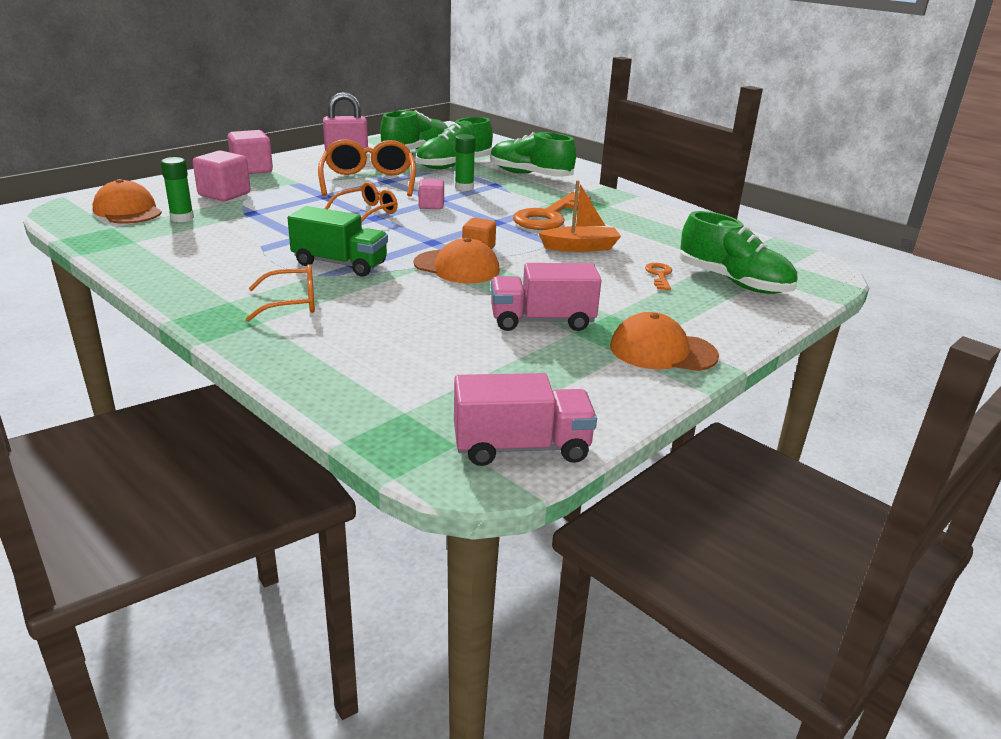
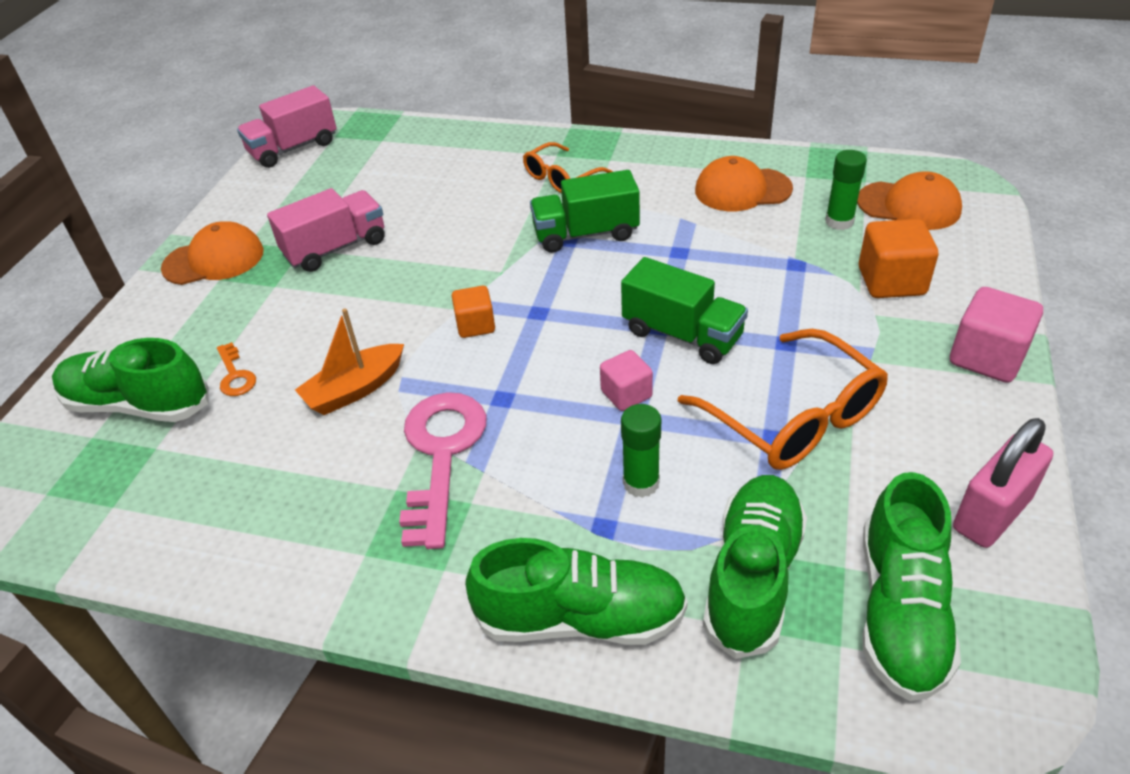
camera: 155 degrees right, 15 degrees up
(224, 194) = (891, 281): pink cube -> orange cube
(367, 212) = (682, 334): orange glasses -> green truck
(457, 267) = (470, 282): orange cap -> orange cap (742, 190)
(549, 216) = (441, 454): orange key -> pink key

